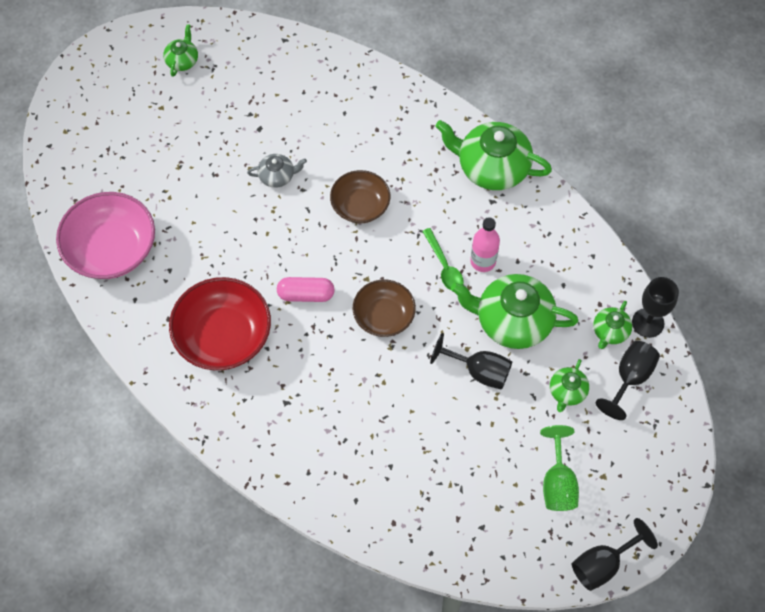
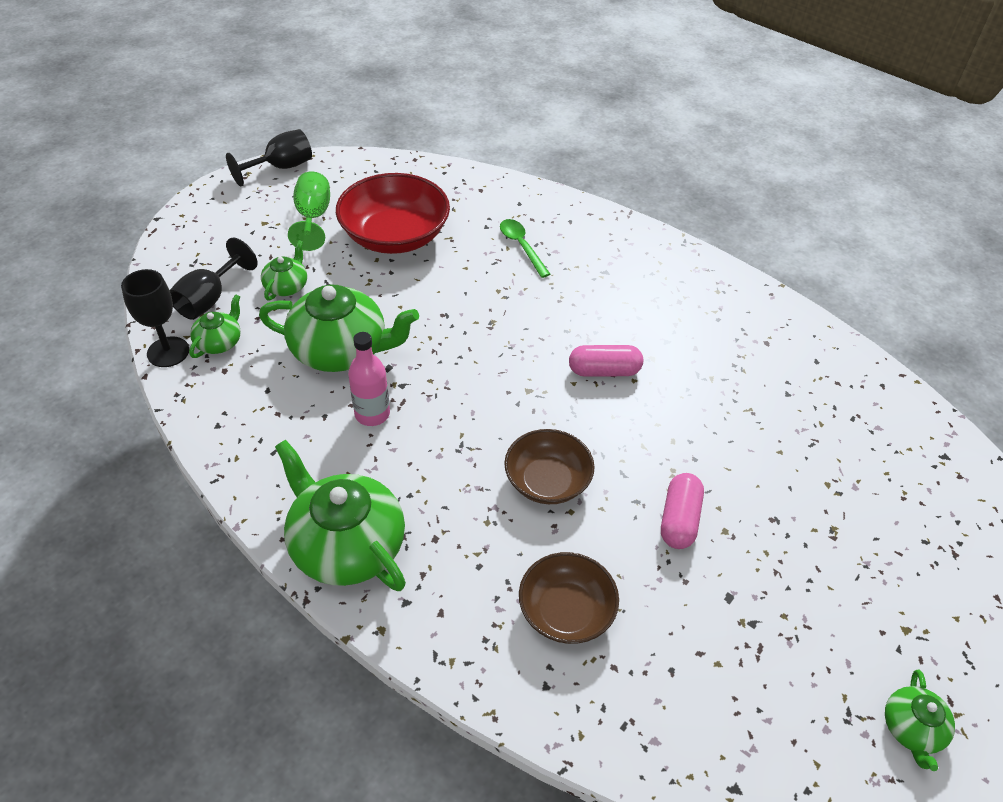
camera: 175 degrees right, 15 degrees down
(112, 249) = (874, 415): pink bowl -> none
(223, 336) = (694, 327): red bowl -> red bowl (395, 236)
(277, 176) = (679, 520): grey teapot -> pink capsule
(384, 316) = (502, 351): brown bowl -> brown bowl (566, 611)
(444, 266) = (425, 407): green spoon -> green spoon (521, 246)
(479, 371) = (387, 302): black goblet -> none
(491, 167) = (346, 545): green teapot -> green teapot turned 150 degrees counterclockwise

